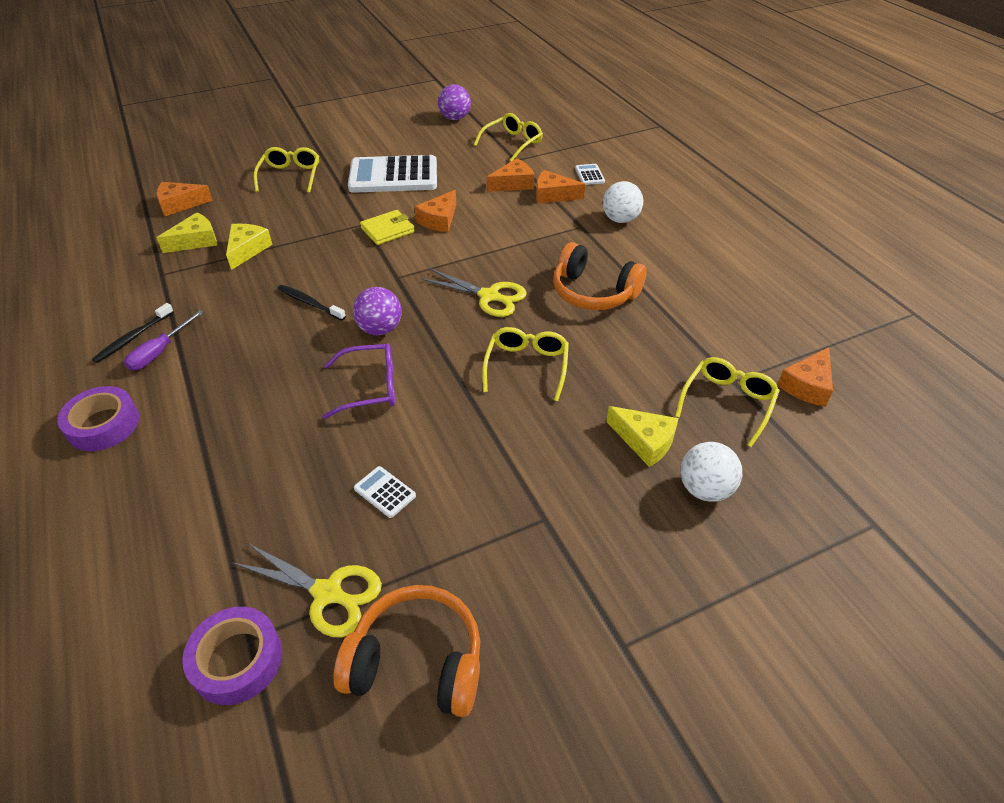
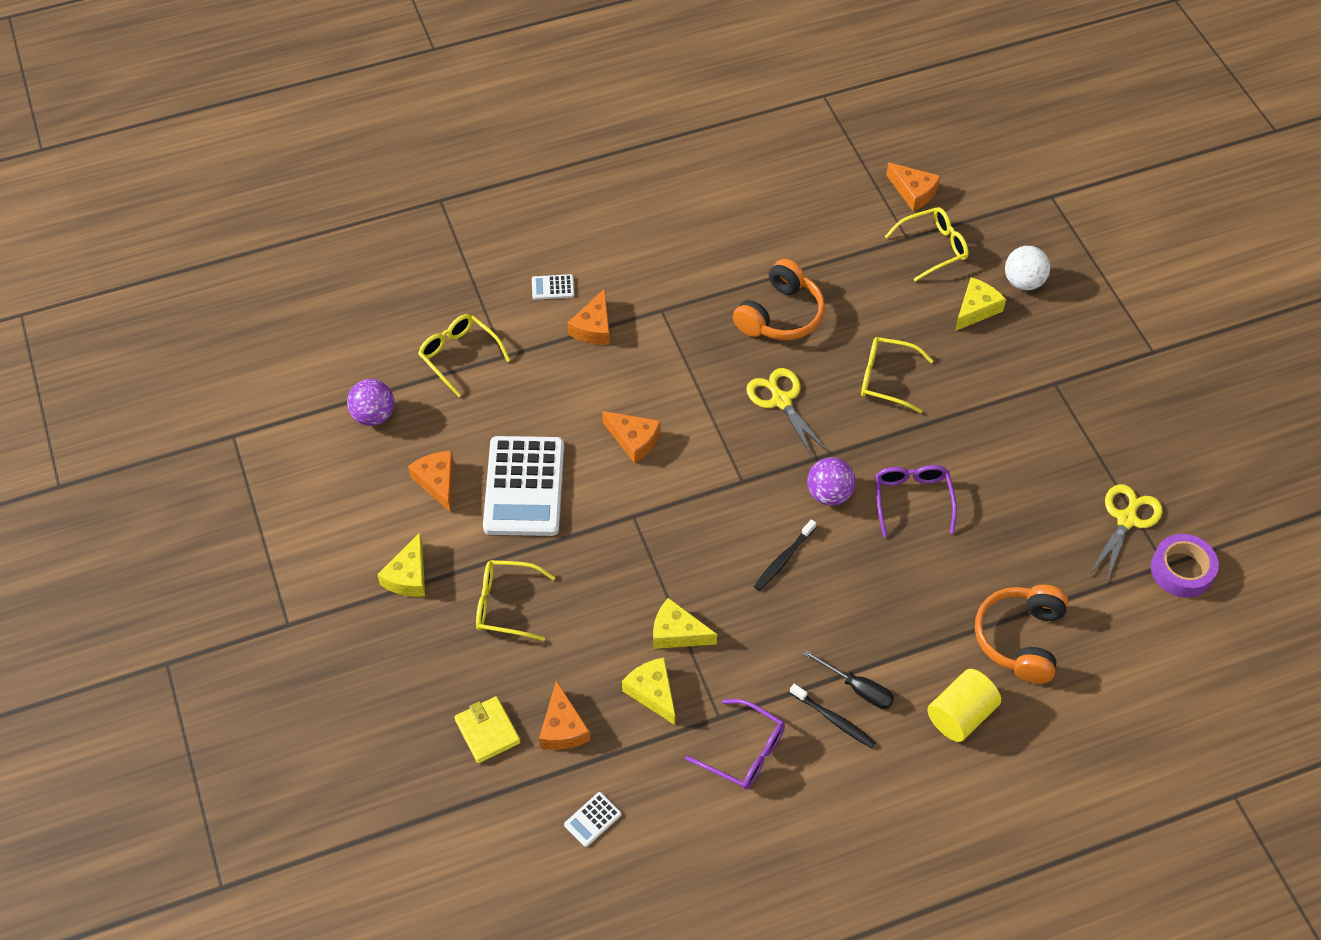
camera: 85 degrees left, 10 degrees up
(103, 425) = (961, 715): purple tape -> yellow cylinder
(123, 288) = (744, 752): none -> purple glasses
(160, 352) = (857, 688): purple screwdriver -> black screwdriver
(321, 140) = (408, 576): none -> yellow cheese
(385, 492) = (1033, 486): white calculator -> white calculator (592, 819)
(387, 230) = (650, 491): yellow wallet -> yellow wallet (487, 731)
(416, 662) = (1174, 465): orange headphones -> orange headphones (1020, 639)
(489, 296) = (781, 401): yellow scissors -> yellow scissors turned 60 degrees counterclockwise
(513, 184) = (562, 363): orange cheese -> orange cheese (437, 482)
(620, 219) = (652, 274): white ball -> none
(727, 403) = (933, 248): yellow glasses -> yellow glasses turned 120 degrees clockwise

